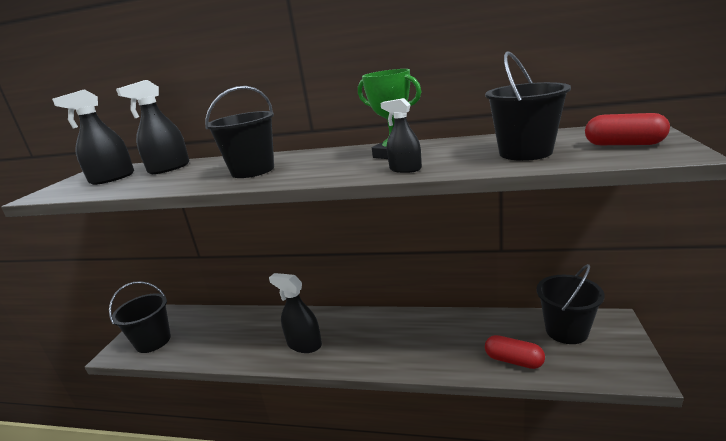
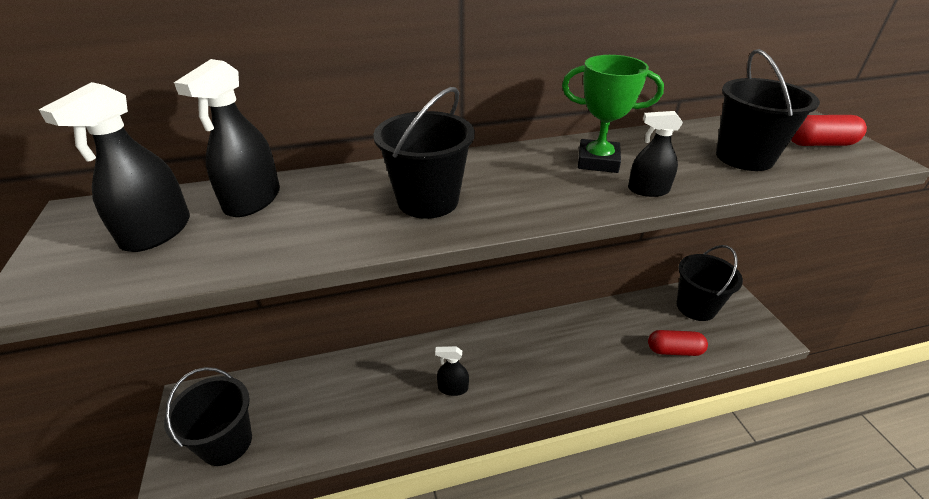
camera: 30 degrees left, 15 degrees up
(304, 344) = (453, 388): black spray bottle -> black spray bottle, size x0.62

